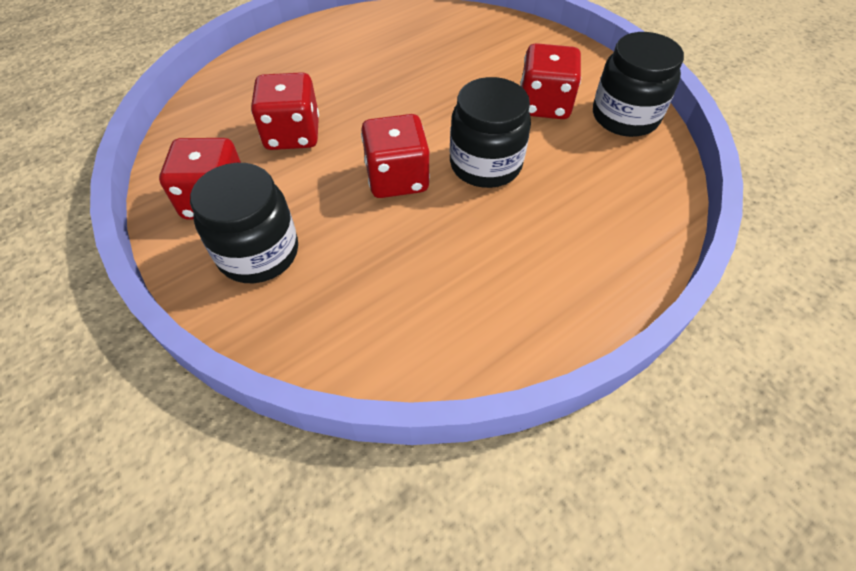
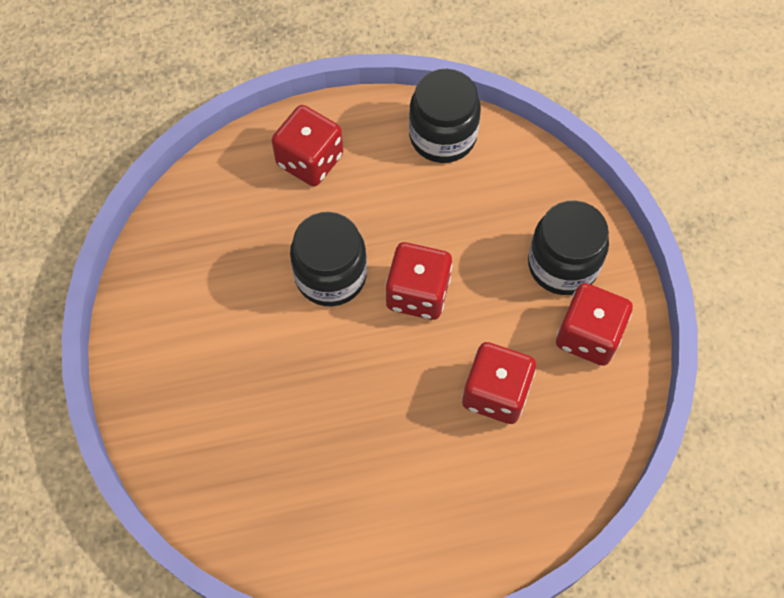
camera: 155 degrees left, 10 degrees up
(544, 104) = (226, 326): red dice -> red dice (310, 160)
(625, 117) = (162, 276): black jar -> black jar (442, 136)

